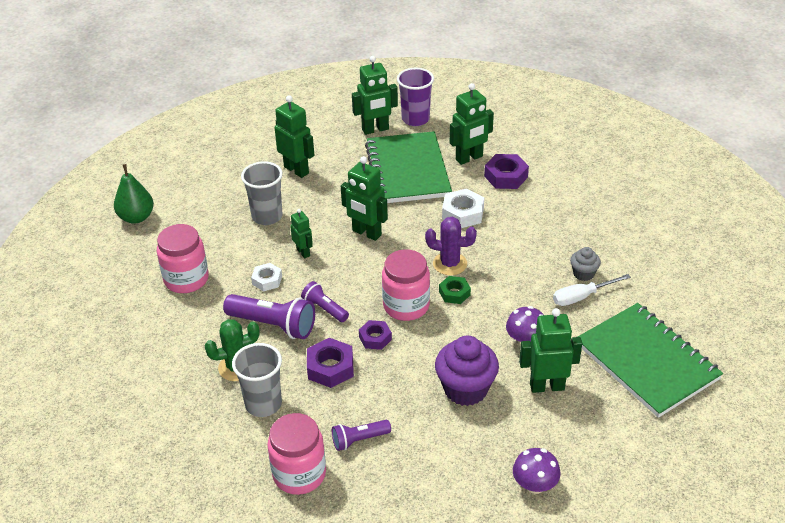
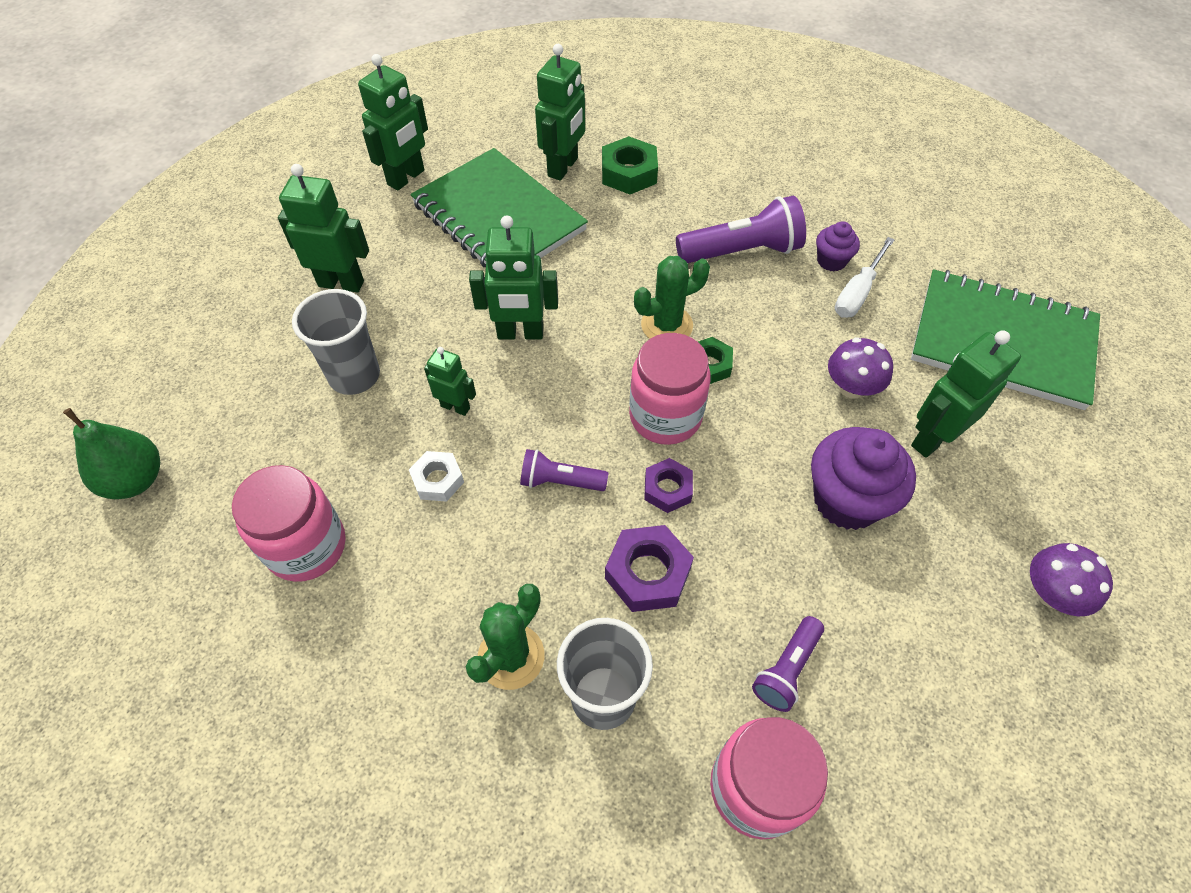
camera: 35 degrees left, 15 degrees up
(273, 325) = (507, 550): purple flashlight -> purple flashlight (741, 251)
(415, 119) = (448, 142): purple cup -> none
(450, 264) = (667, 325): purple cactus -> green cactus
(463, 213) = (621, 246): white nut -> none
(506, 176) = (629, 173): purple nut -> green nut
(583, 274) = (831, 261): grey cupcake -> purple cupcake

